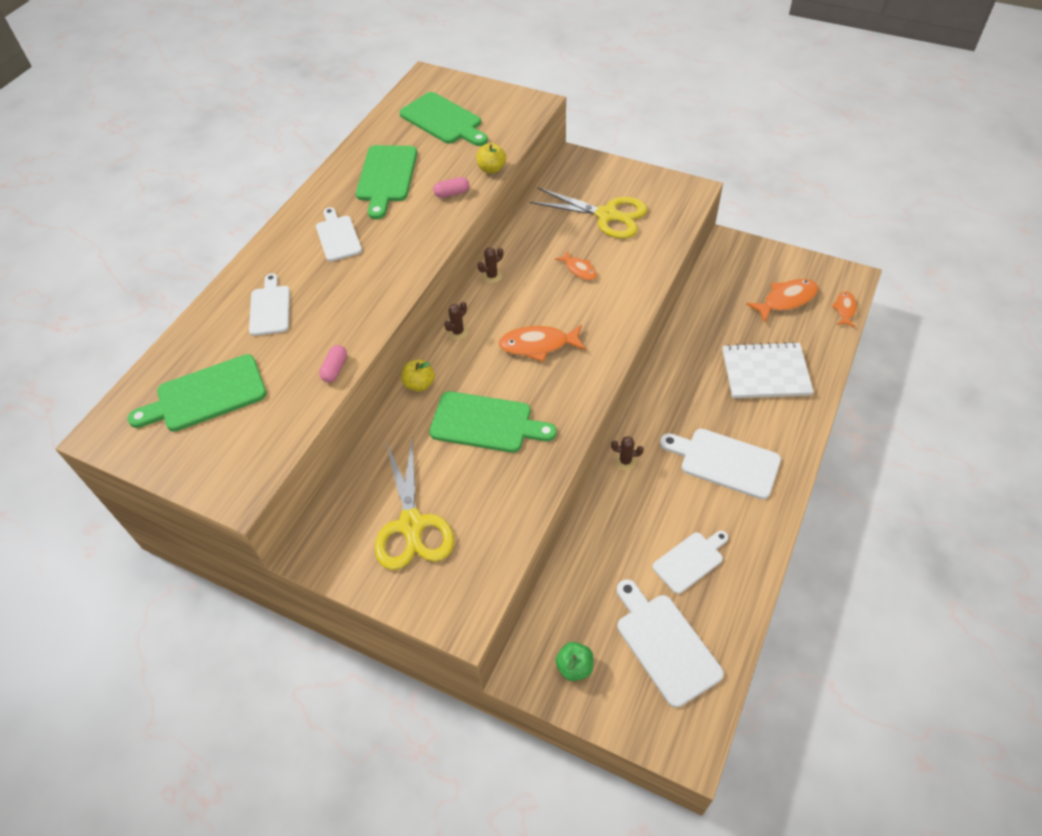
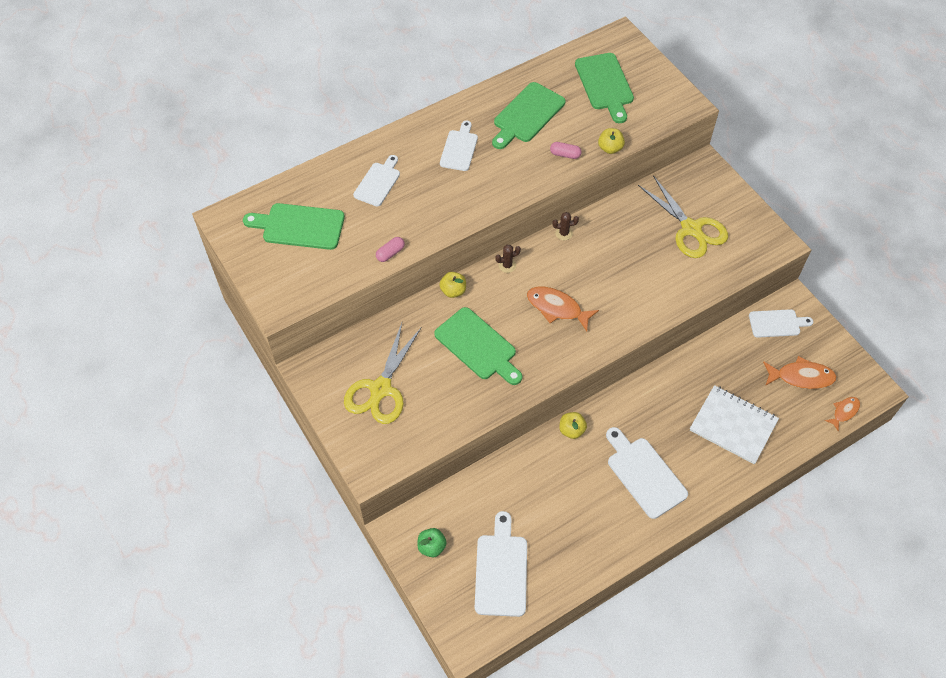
camera: 30 degrees right, 5 degrees up
(579, 269) = (633, 264): orange fish -> none
(625, 461) = (571, 430): brown cactus -> yellow apple
(690, 560) = (562, 527): white cutting board -> white cutting board (777, 323)

